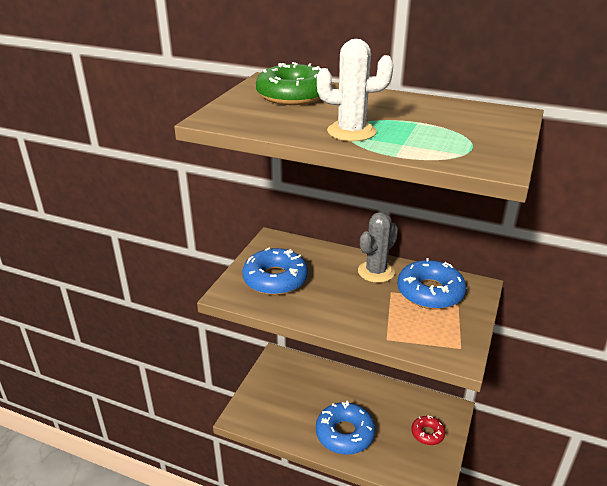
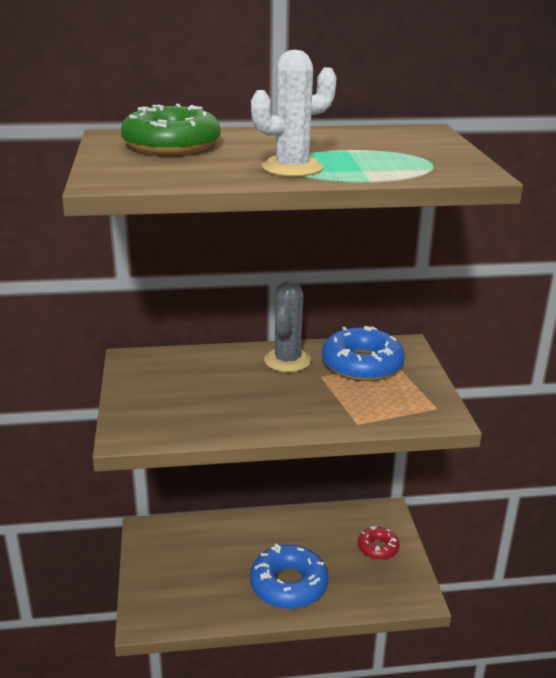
camera: 30 degrees left, 5 degrees down
(275, 279) = (175, 401): blue donut -> none

